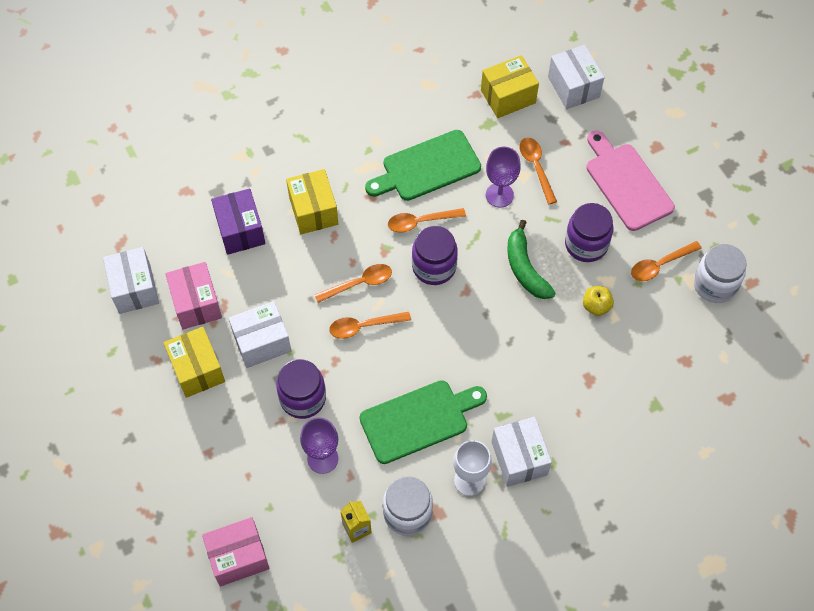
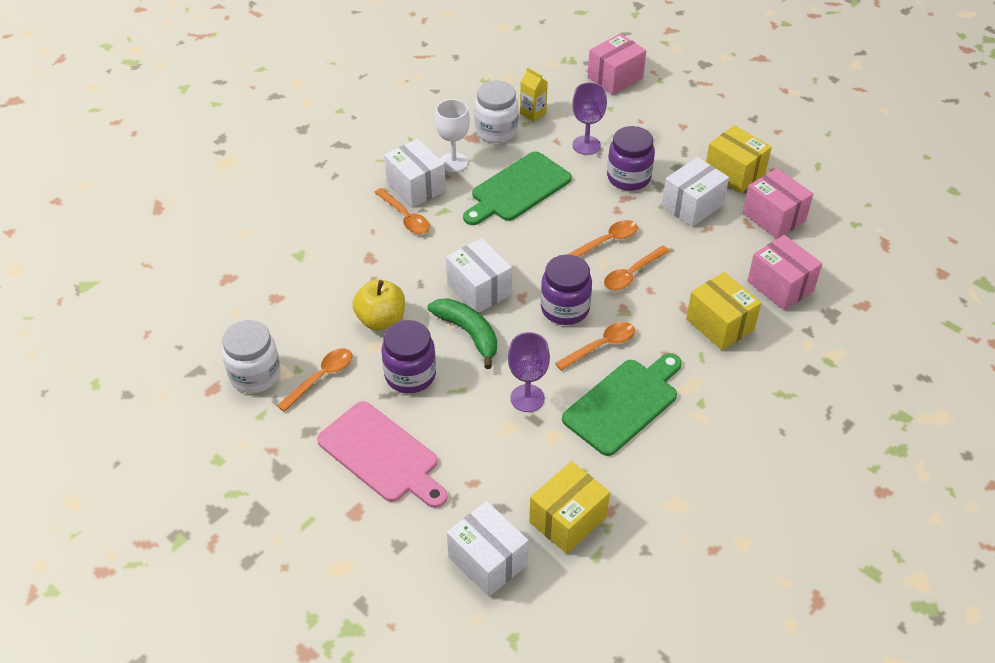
camera: 160 degrees right, 15 degrees down
(134, 289) = (839, 213): white box -> white box (479, 289)
(240, 230) = (780, 286): purple box -> pink box
(536, 167) = (497, 441): orange spoon -> orange spoon (405, 217)
(596, 306) = (381, 320): yellow apple -> yellow apple, size x1.55

